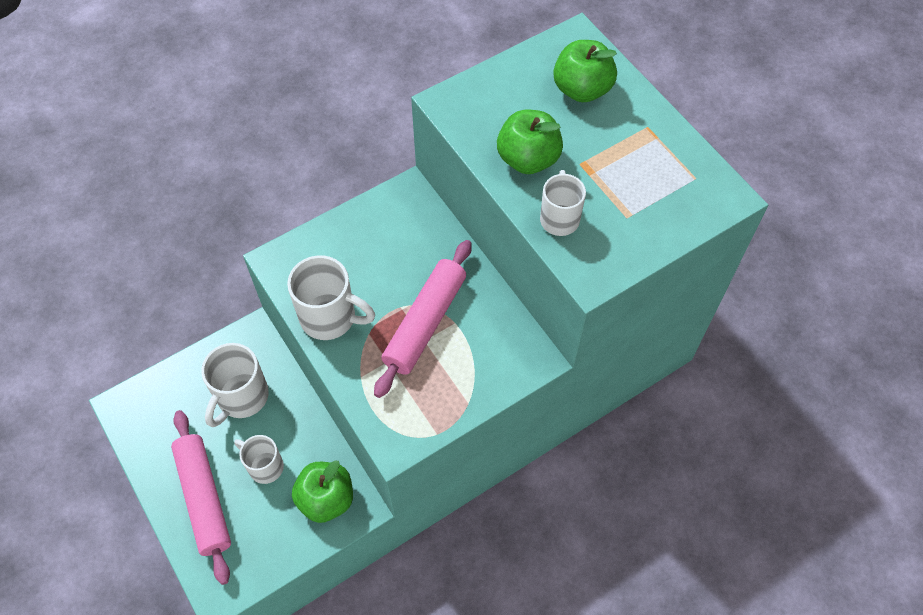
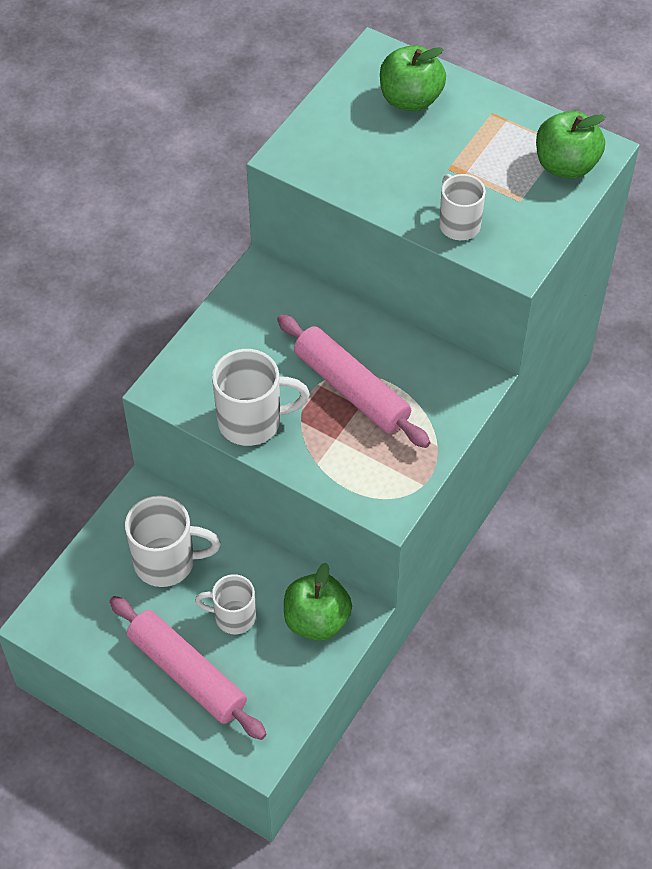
camera: 25 degrees left, 5 degrees down
(241, 398) = (167, 562): white mug -> white mug turned 90 degrees counterclockwise
(425, 323) = (351, 389): pink rolling pin -> pink rolling pin turned 45 degrees counterclockwise
(528, 159) = (397, 181): green apple -> green apple (565, 165)

